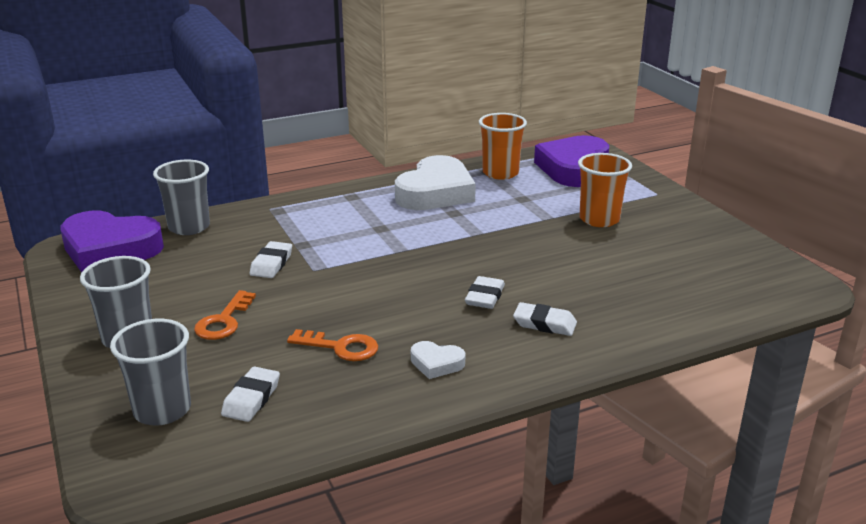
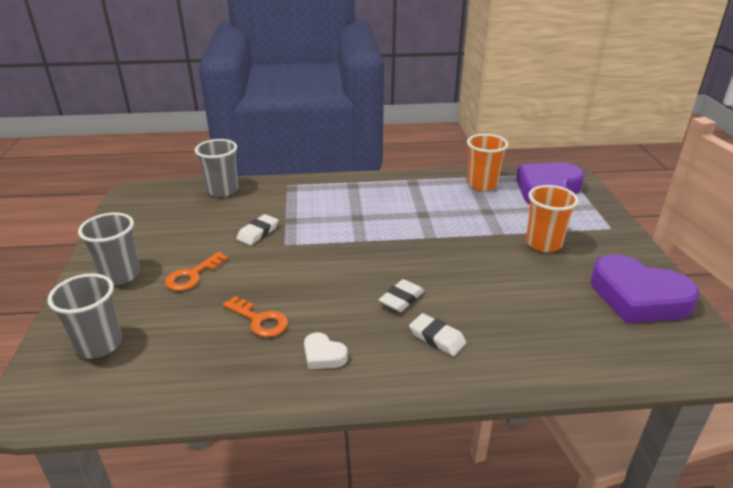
camera: 20 degrees right, 5 degrees up
(110, 249) = (159, 198): purple heart -> purple heart (638, 297)
(251, 399) = (165, 351): white eraser -> none
(435, 192) = (419, 193): white heart -> none

